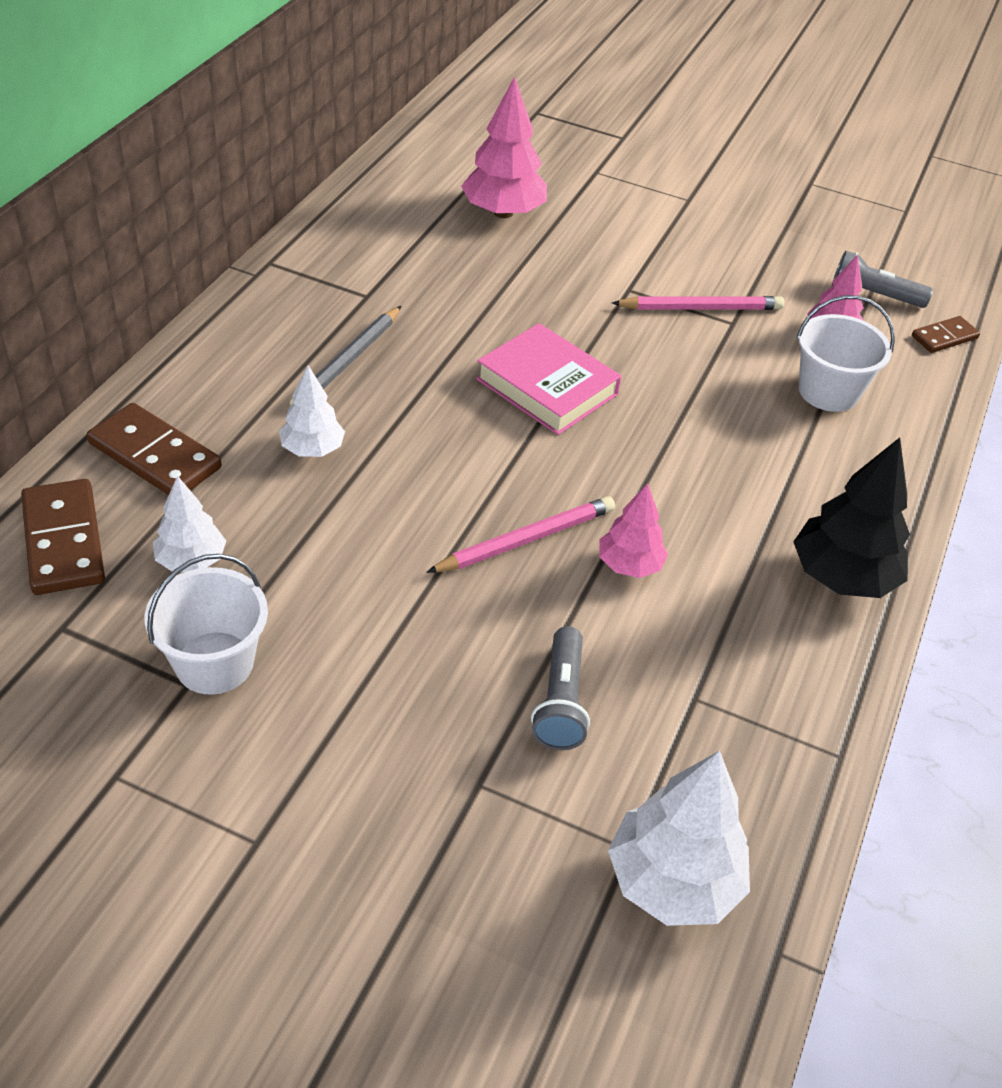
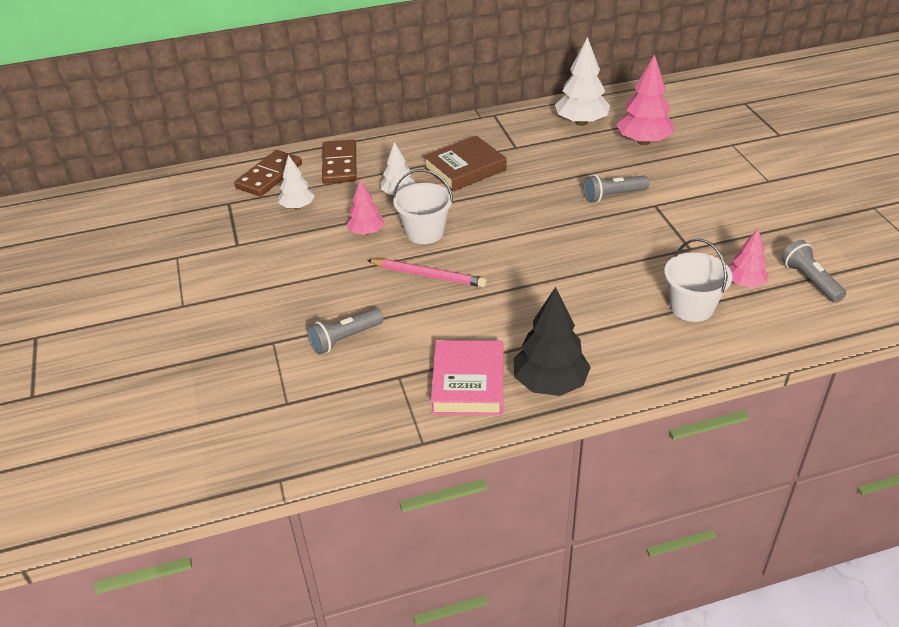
camera: 55 degrees right, 5 degrees down
(214, 663) = (254, 244): white bucket -> white bucket (425, 232)
(347, 362) = (465, 169): grey pencil -> brown book
(547, 387) = (538, 224): pink book -> pink book (468, 383)
(571, 302) = (613, 196): none -> grey flashlight
(629, 565) = (456, 312): pink tree -> pink tree (366, 232)
(673, 881) = (284, 425): white tree -> white tree (581, 122)
(701, 308) = (683, 233): pink pencil -> none
(944, 337) = (823, 324): brown domino -> none

